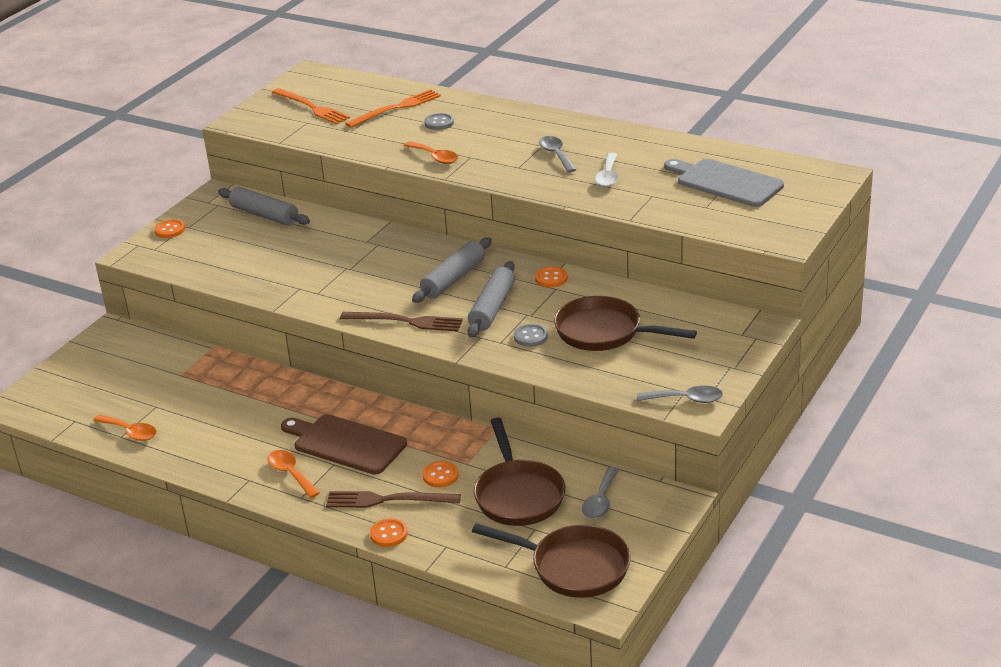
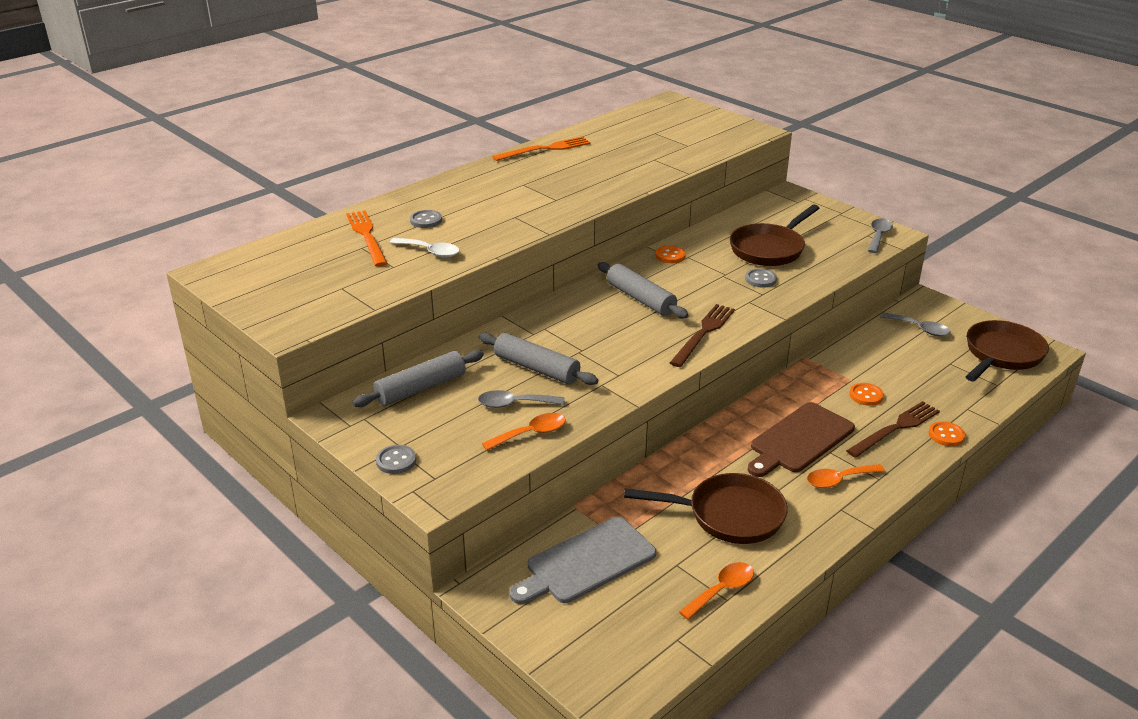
camera: 75 degrees left, 0 degrees up
(170, 230) = (396, 461): orange button -> grey button
(312, 107) = (307, 281): orange fork -> orange fork (545, 149)
(388, 500) = (895, 428): brown fork -> brown fork turned 150 degrees counterclockwise
(435, 157) = (499, 232): orange spoon -> orange spoon (531, 434)
(492, 308) = (703, 289): grey rolling pin -> grey rolling pin (536, 368)
(518, 495) = (904, 363): brown pan -> brown pan (729, 515)
(556, 155) = (547, 181): grey spoon -> grey spoon (514, 404)
(608, 176) = (606, 168): white spoon -> white spoon (430, 251)
(725, 182) = (654, 133): grey cutting board -> grey cutting board (586, 562)

